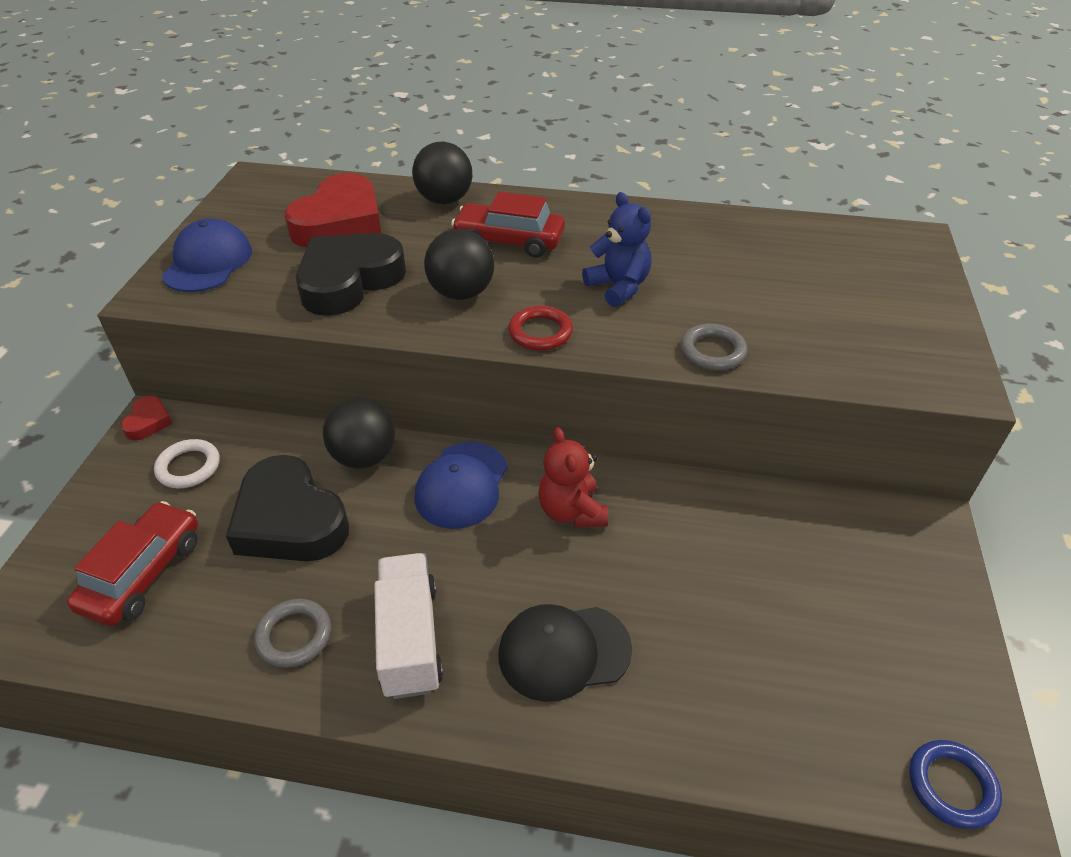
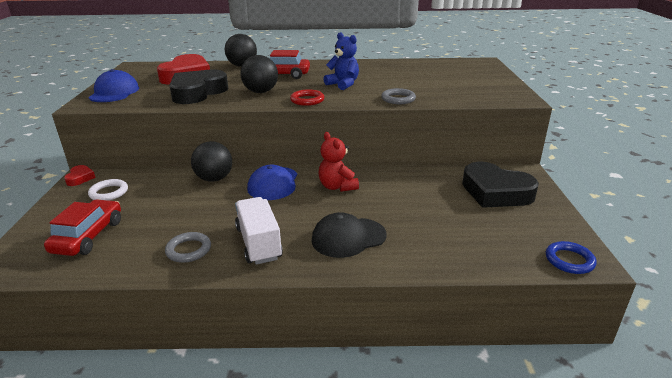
camera: 10 degrees left, 15 degrees down
(290, 520) = (175, 206): black heart -> black heart (495, 192)

